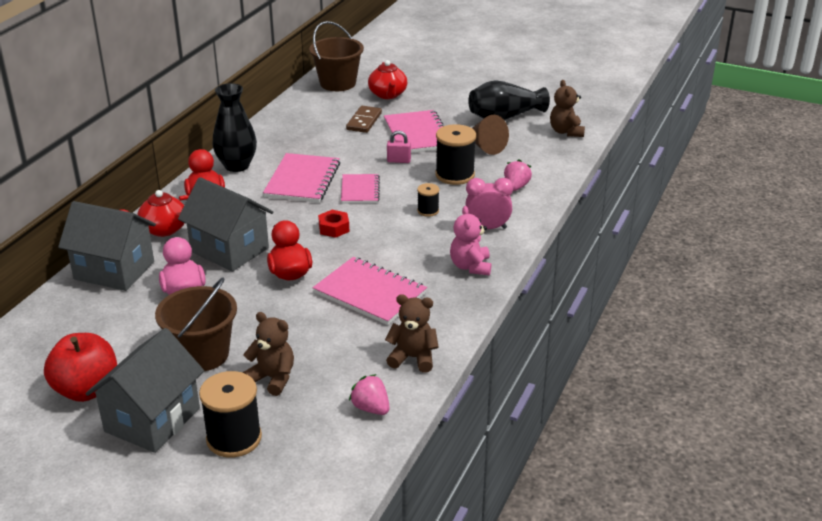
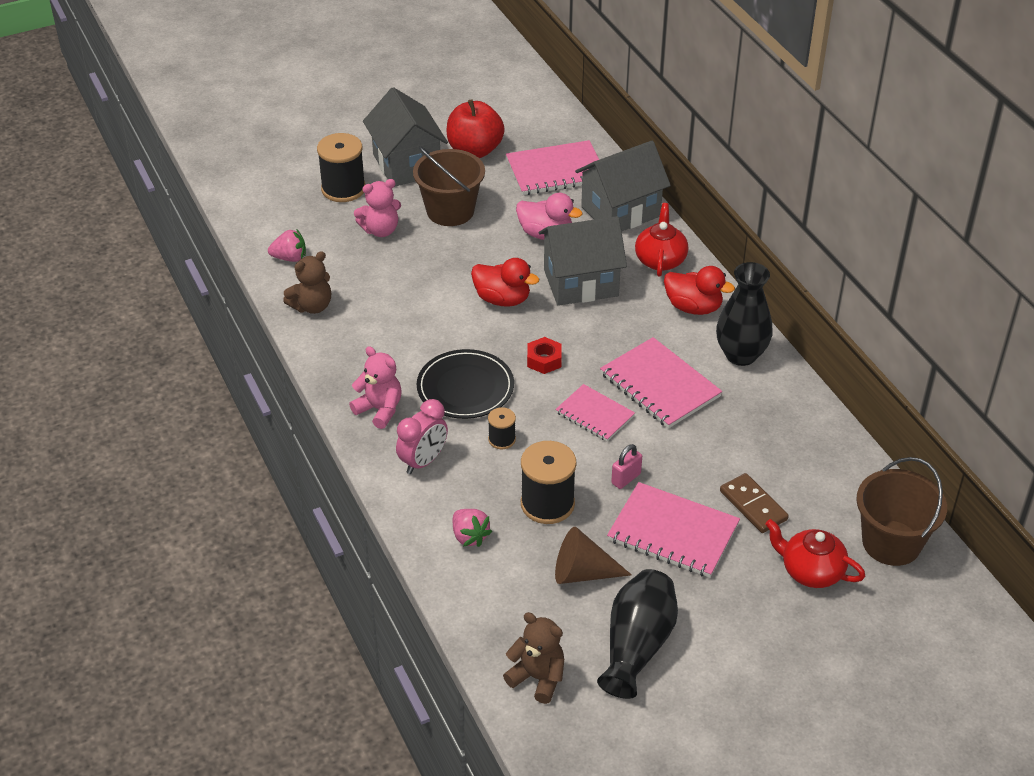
camera: 130 degrees right, 10 degrees up
(272, 378) = (380, 230): brown teddy bear -> pink teddy bear
(370, 293) = (419, 329): pink notebook -> pink notebook (556, 171)
(402, 244) = (465, 388): none -> black plate

